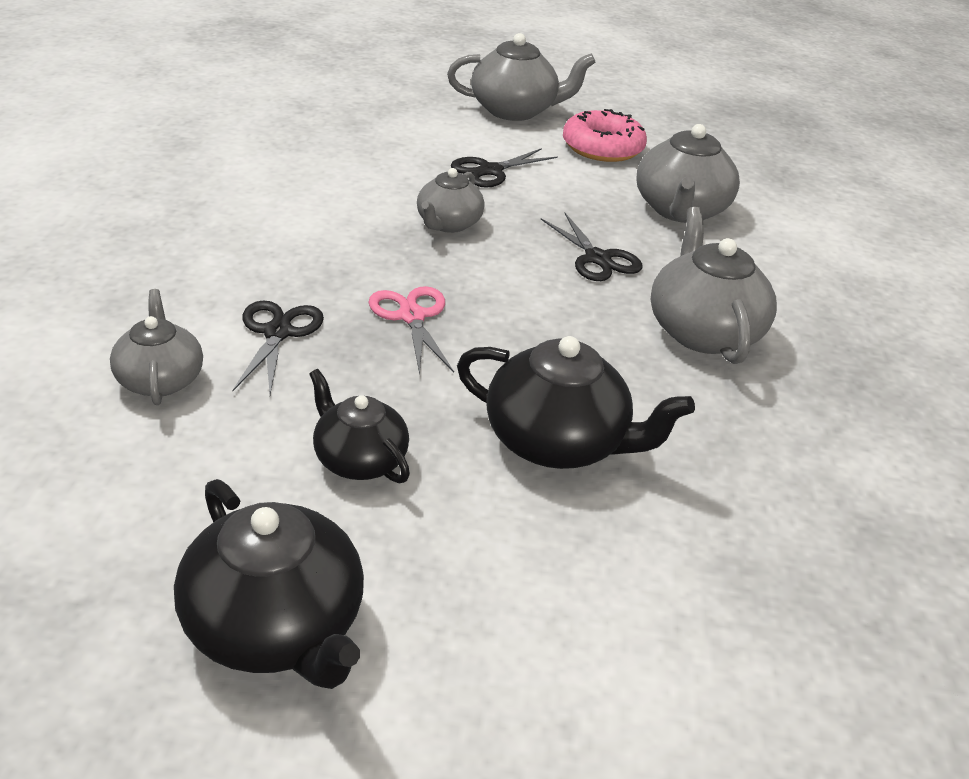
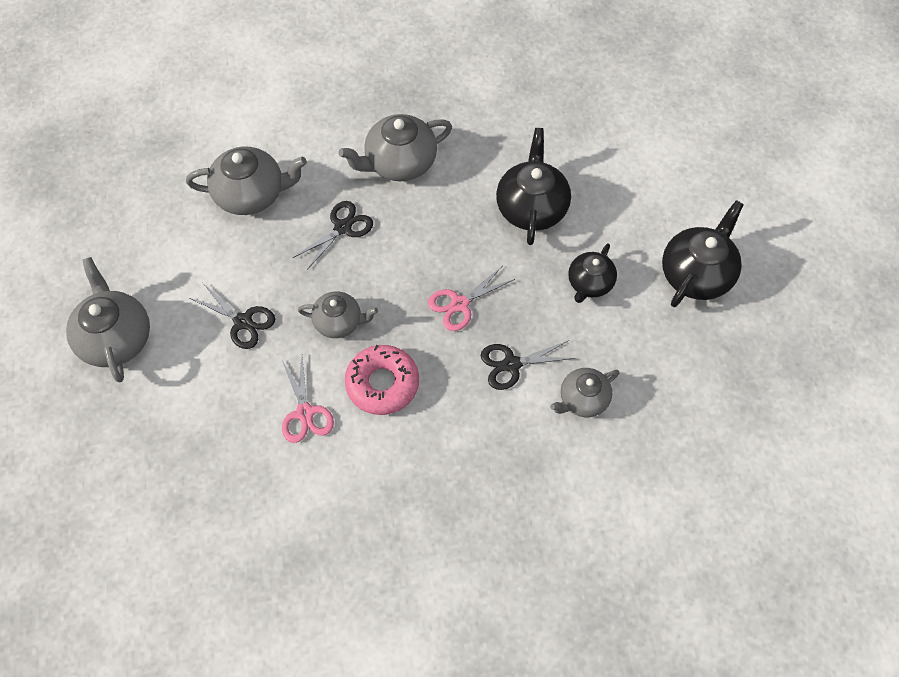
camera: 105 degrees left, 25 degrees up
(342, 179) = (305, 413): none -> pink scissors
(602, 147) = (165, 259): pink donut -> pink donut (382, 383)

